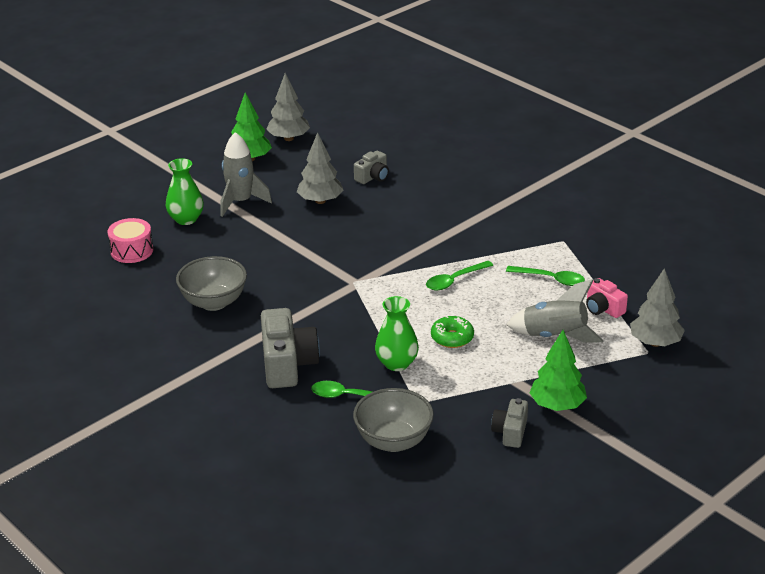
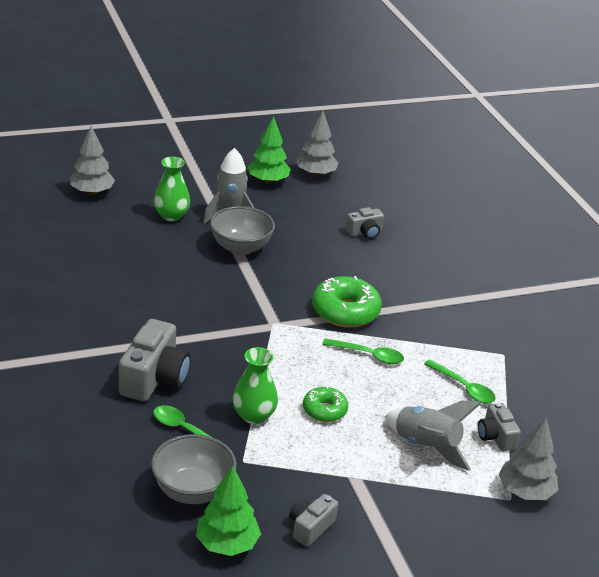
camera: 20 degrees right, 0 degrees up
(132, 251) = (104, 227): pink drum -> none
(214, 302) = (136, 297): grey bowl -> grey bowl (240, 248)
(320, 201) = (300, 238): grey tree -> grey tree (92, 192)
(407, 251) = (345, 311): none -> green donut
(454, 280) = (368, 355): green spoon -> green spoon turned 150 degrees counterclockwise
(557, 405) = (377, 518): green tree -> green tree (227, 544)
(603, 309) = (495, 436): pink camera -> grey camera

